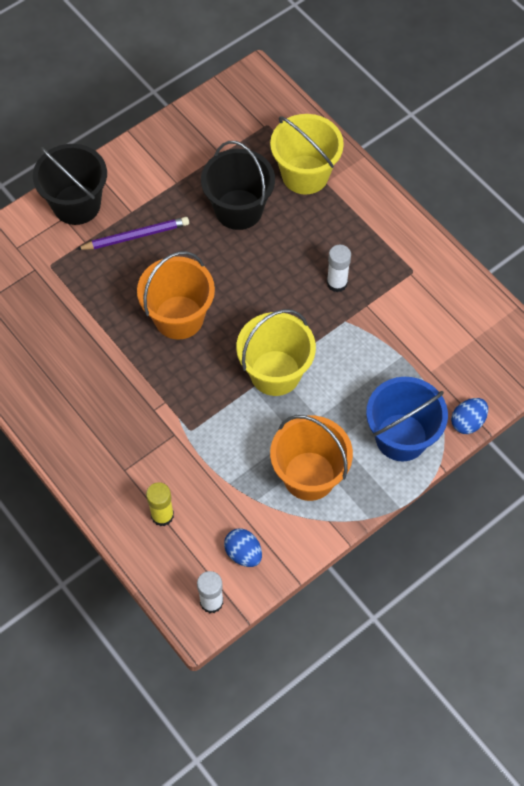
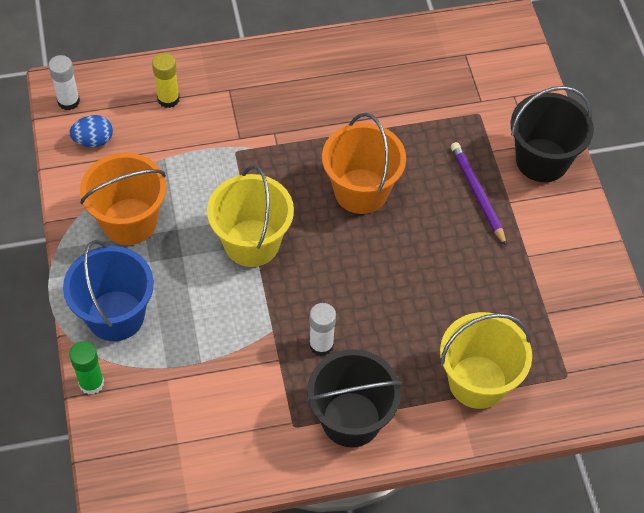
camera: 115 degrees right, 5 degrees down
(136, 236) = (477, 194): purple pencil -> purple pencil turned 150 degrees clockwise
(238, 209) = (463, 297): black bucket -> black bucket (351, 419)
(467, 422) = (91, 383): blue egg -> green glue stick

